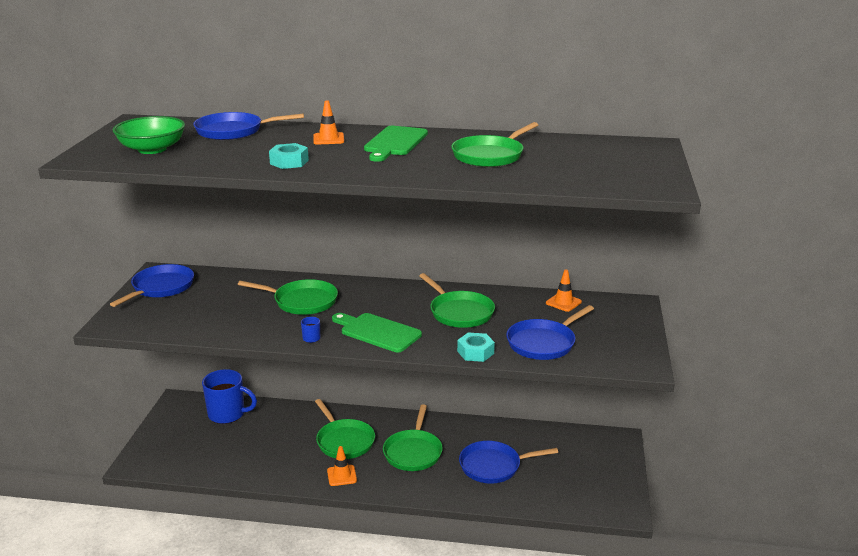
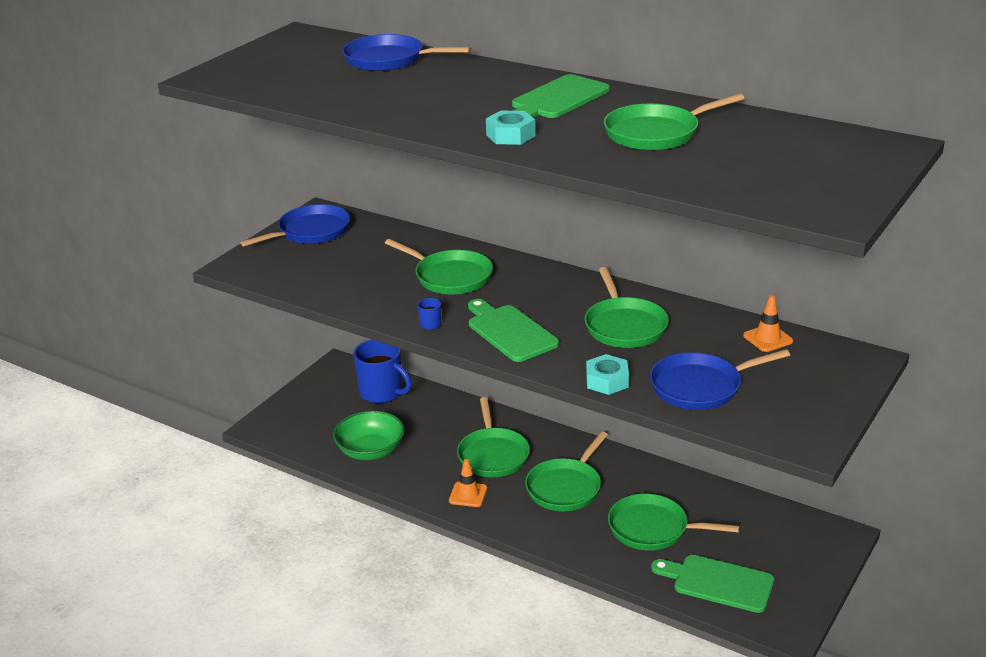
camera: 25 degrees right, 5 degrees up
(152, 149) = (284, 74): green bowl -> green bowl (370, 450)
(289, 162) = (413, 110): turquoise nut -> turquoise nut (510, 135)
(328, 139) = (485, 84): orange traffic cone -> none
(493, 466) = (652, 529): blue pan -> green pan
(561, 492) = (718, 583): none -> green cutting board

